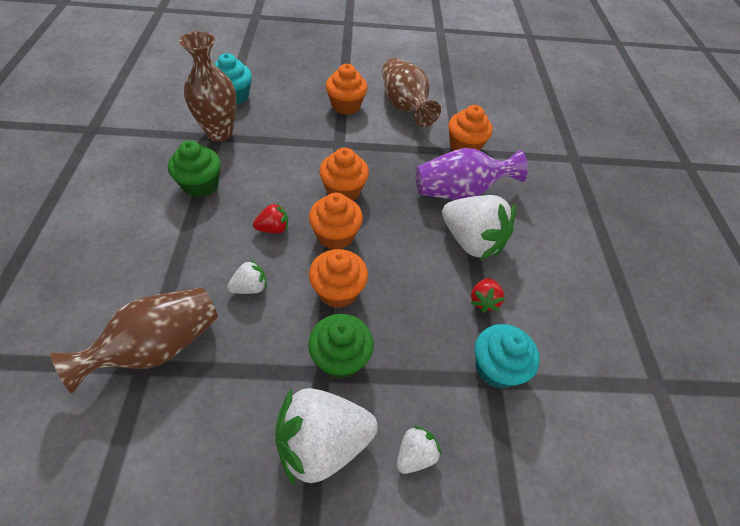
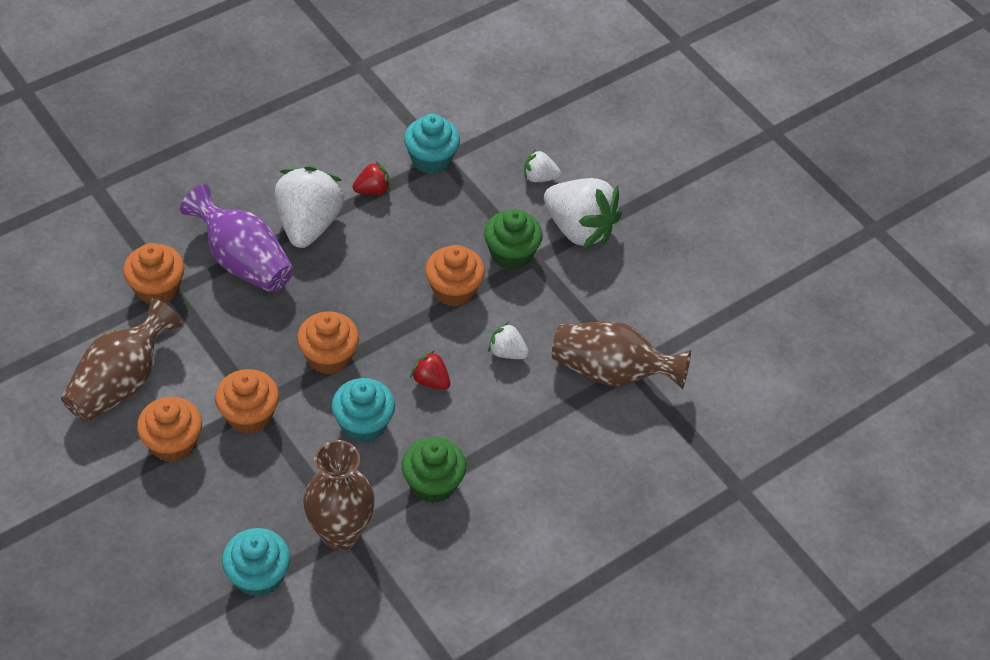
camera: 125 degrees left, 0 degrees up
(277, 179) = (363, 424): none -> turquoise cupcake
(335, 235) = (394, 328): orange cupcake -> orange cupcake (249, 415)

